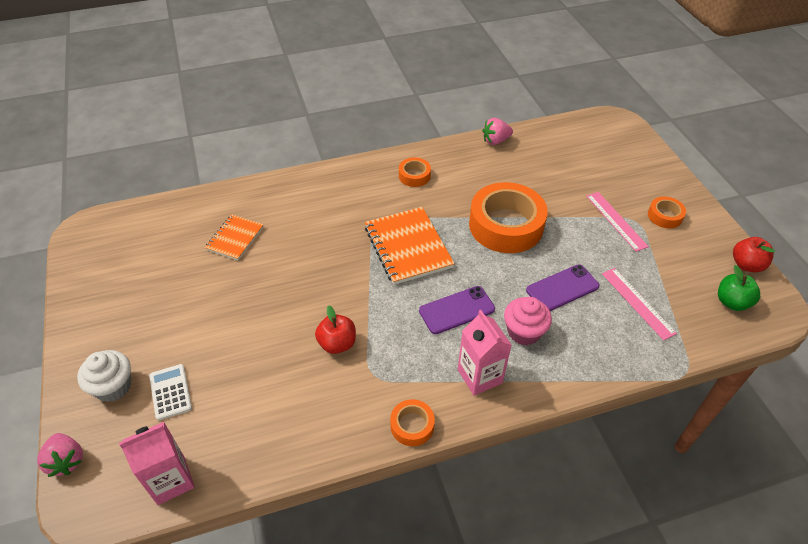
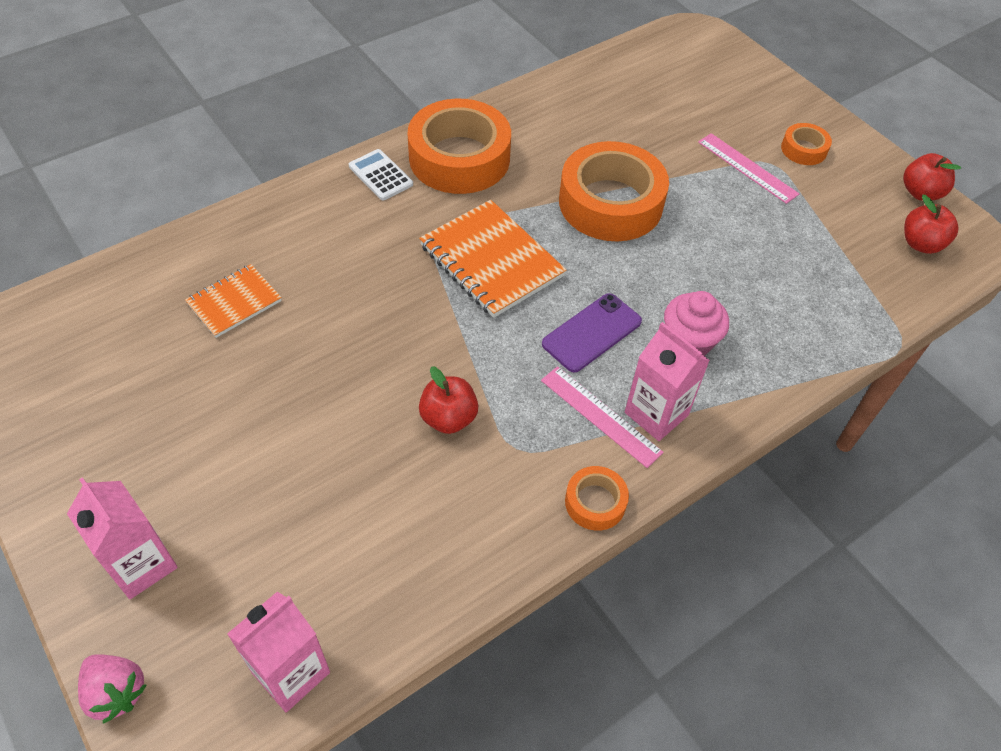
camera: 20 degrees left, 5 degrees up
(113, 386) = (141, 564): white cupcake -> pink carton
(170, 392) = (234, 548): white calculator -> white calculator (380, 175)
(235, 238) = (234, 302): orange notebook -> orange notebook turned 45 degrees clockwise
(414, 176) = (459, 158): orange tape -> orange tape, size x2.16
(495, 141) = (551, 88): pink strawberry -> none
(562, 288) = (715, 272): purple phone -> none
(637, 302) = (813, 270): pink ruler -> pink ruler (600, 416)
(732, 302) = (921, 244): green apple -> red apple

